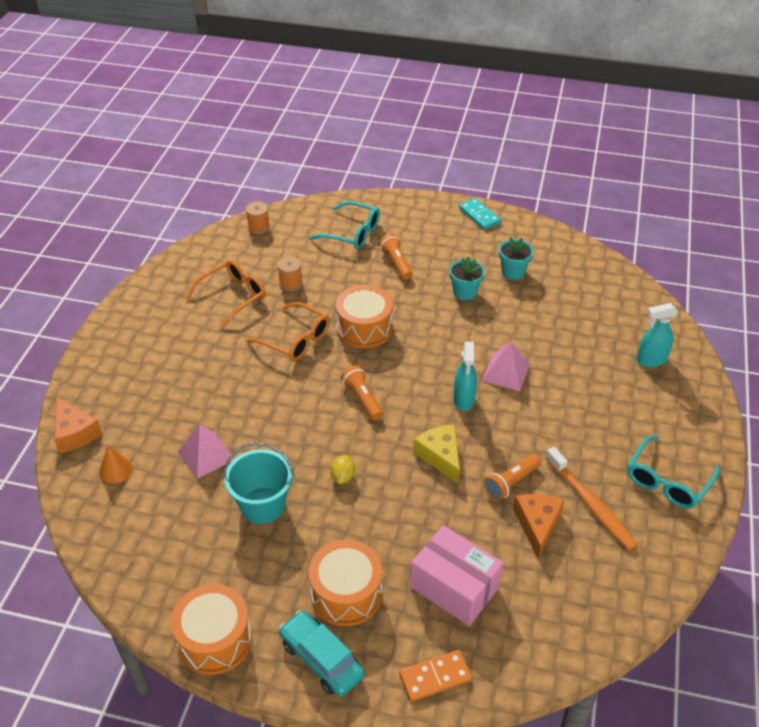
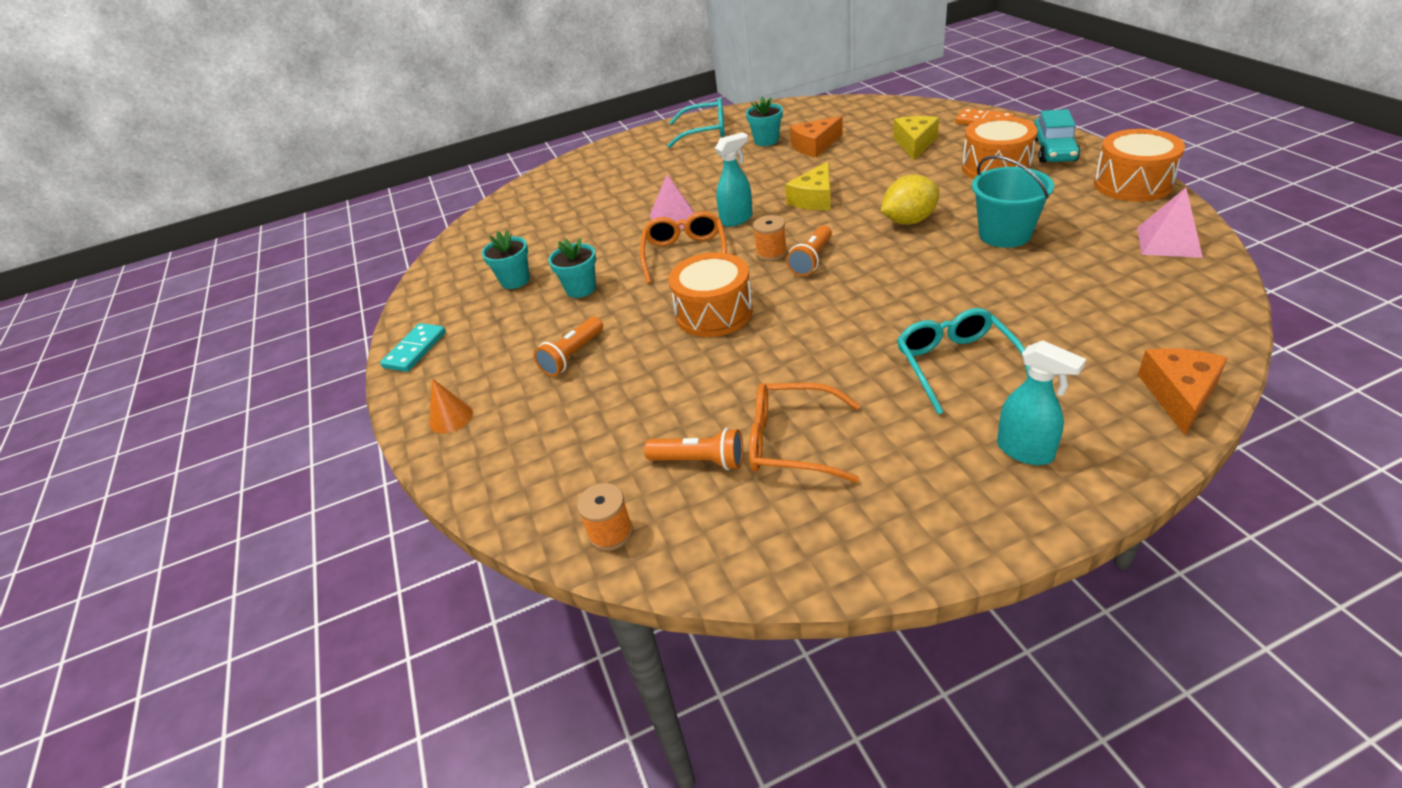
camera: 120 degrees left, 5 degrees down
(116, 470) = (1144, 329): orange cone -> orange cone (451, 418)
(206, 455) = (1021, 292): pink pyramid -> pink pyramid (1168, 242)
(291, 283) = (703, 411): orange spool -> orange spool (771, 253)
(295, 339) = (794, 343): orange glasses -> orange glasses (685, 254)
(343, 476) = (909, 221): yellow lemon -> yellow lemon, size x1.76
(352, 233) = (539, 426): turquoise glasses -> turquoise glasses (957, 365)
(454, 587) = (914, 144): pink box -> yellow cheese
(511, 483) = (793, 167): orange flashlight -> orange flashlight (700, 461)
(591, 504) = (766, 141): orange toothbrush -> turquoise flower pot
(651, 360) = (579, 179): turquoise spray bottle -> turquoise spray bottle (1025, 451)

